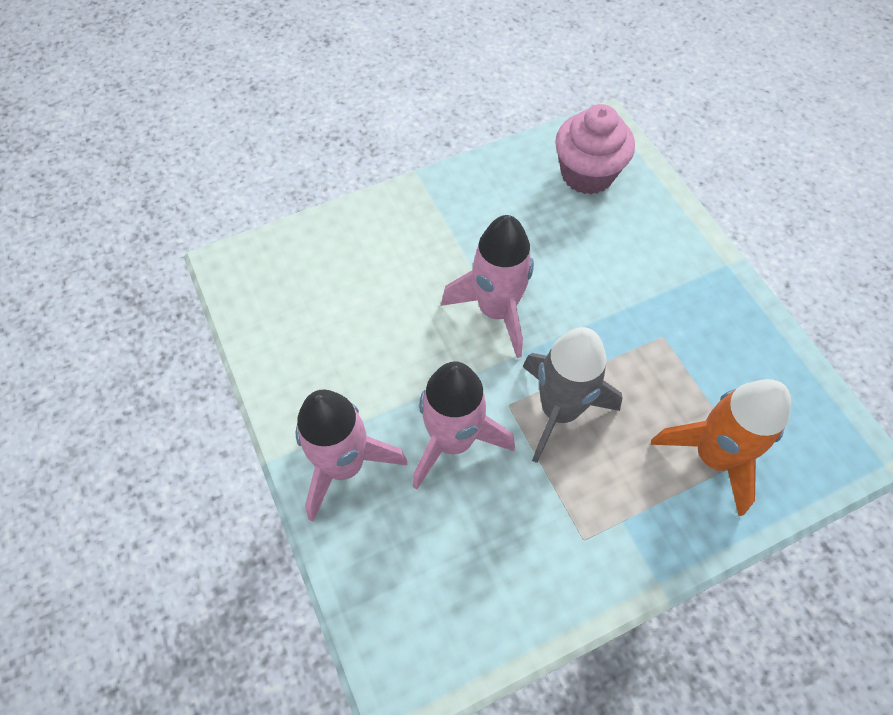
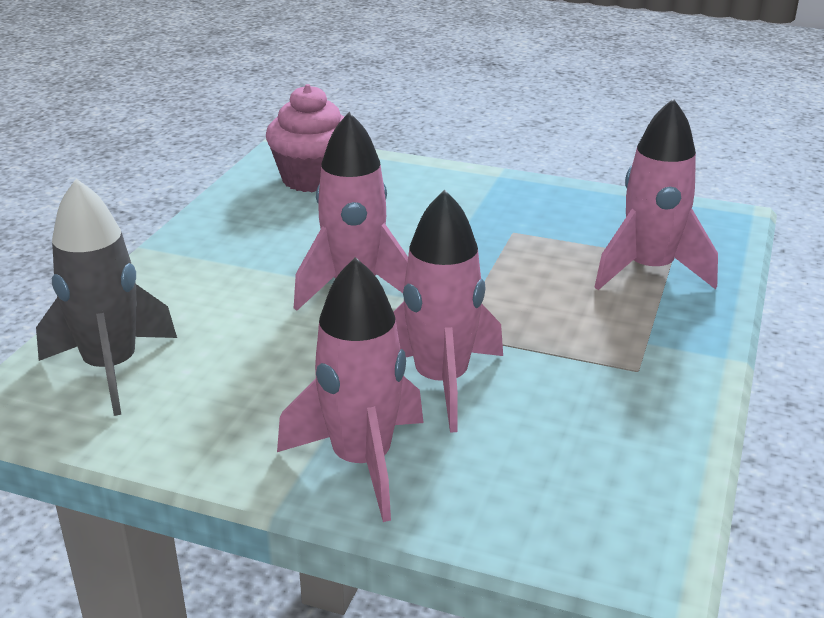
camera: 45 degrees left, 30 degrees down
(559, 410) = (501, 312): grey rocket -> grey rocket (111, 368)
(713, 456) = (649, 270): orange rocket -> pink rocket

